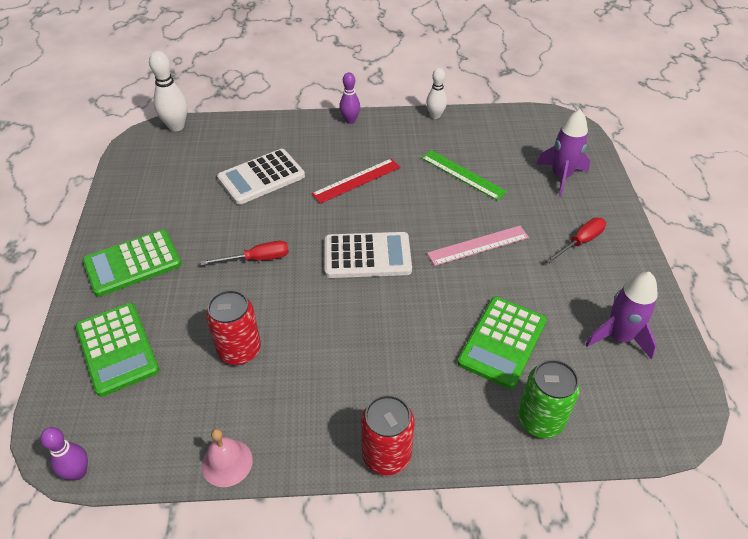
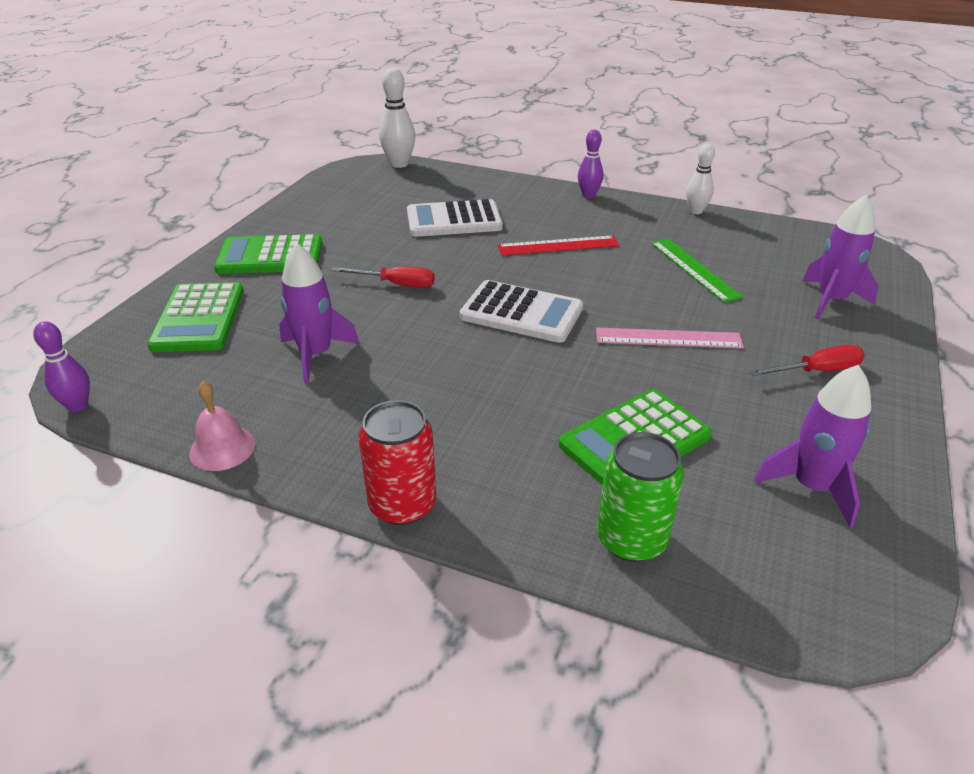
camera: 25 degrees right, 10 degrees down
(239, 350) = (316, 355): red can -> purple rocket

